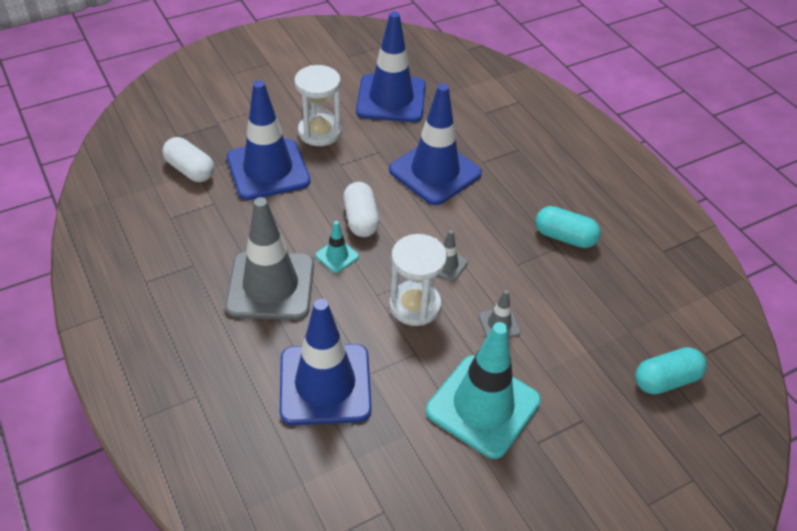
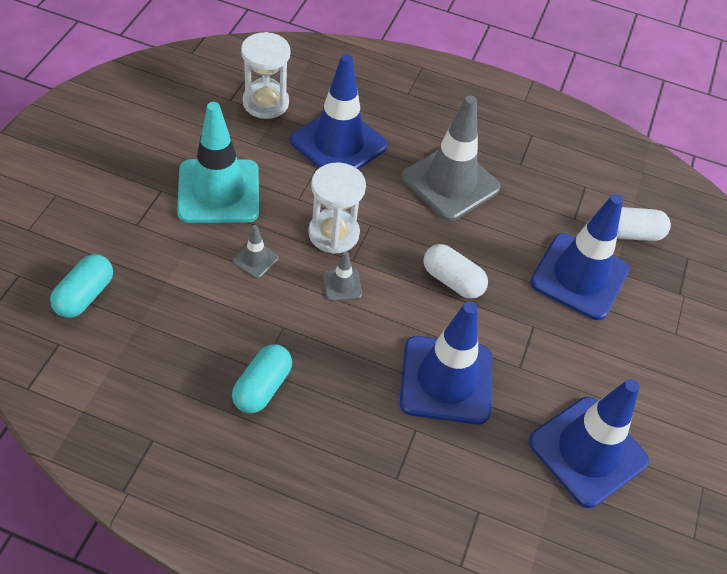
camera: 135 degrees right, 5 degrees up
(319, 132) = (594, 350): white hourglass -> white hourglass (265, 103)
(337, 256) = (433, 235): turquoise traffic cone -> none
(564, 237) = (262, 387): turquoise capsule -> turquoise capsule turned 45 degrees counterclockwise

